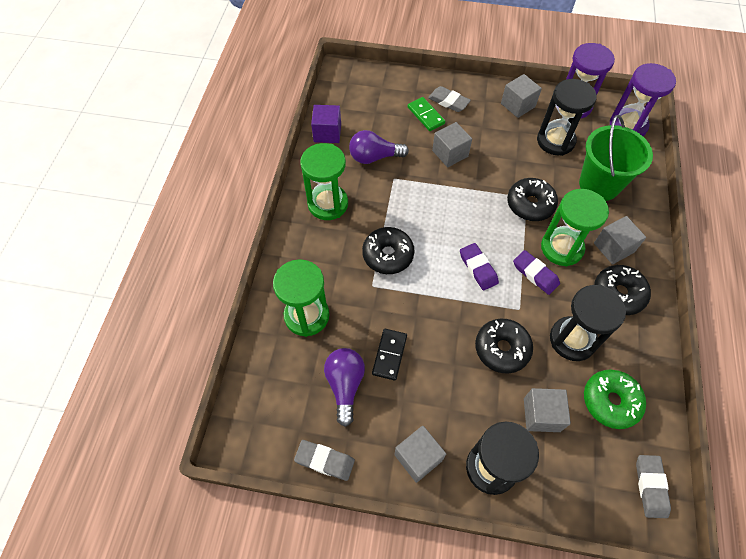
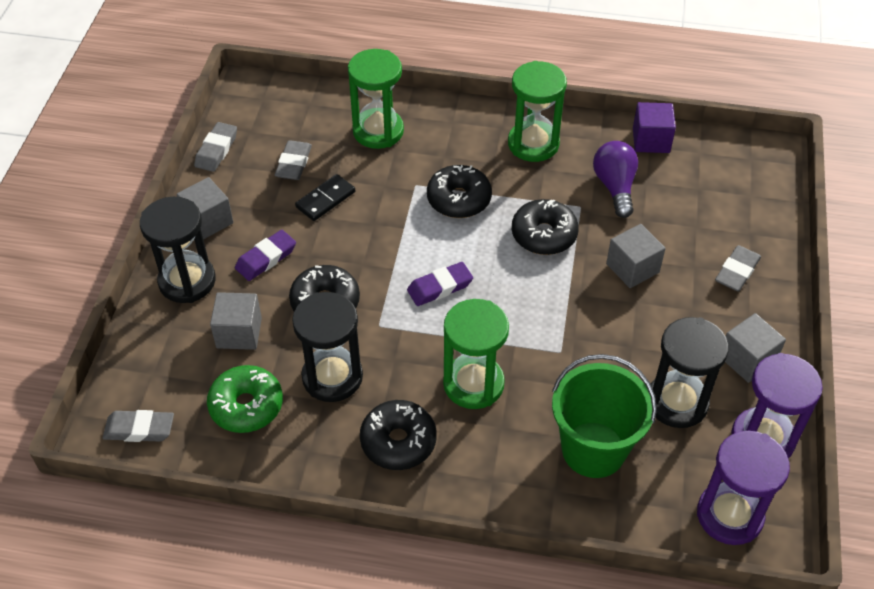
camera: 90 degrees right, 10 degrees down
(345, 385) = (294, 163): purple light bulb -> grey eraser
(389, 355) = (325, 199): black domino -> black domino turned 60 degrees counterclockwise
(426, 115) = (702, 244): green domino -> none
(530, 204) = (547, 355): black donut -> black donut (544, 235)
(535, 274) = (431, 348): purple eraser -> purple eraser (266, 258)
(613, 248) = (475, 449): grey cube -> none

